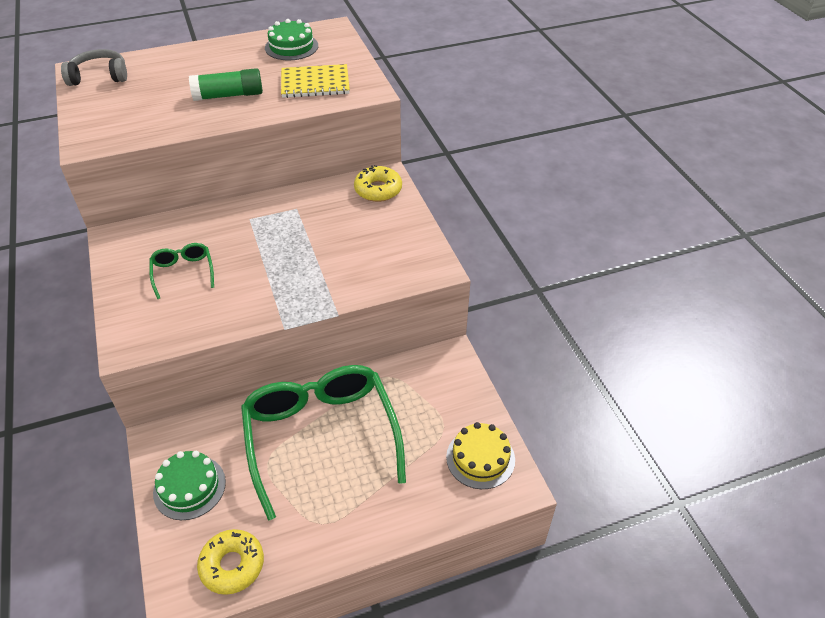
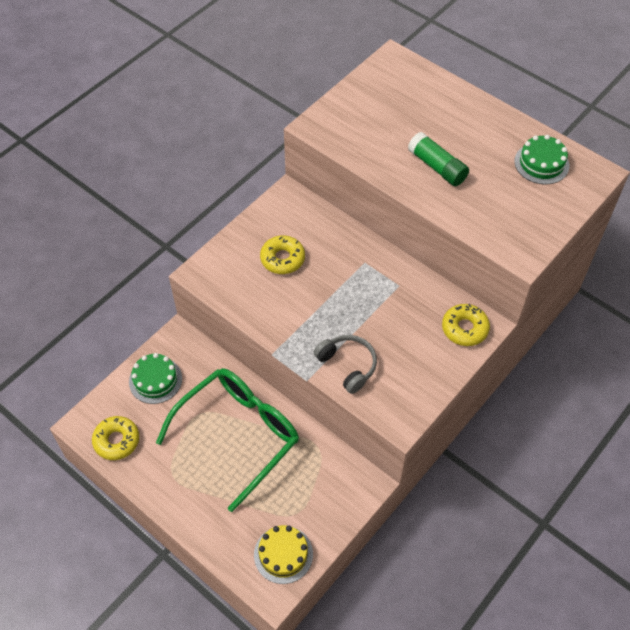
camera: 60 degrees right, 10 degrees up
(99, 76) = (395, 75): grey headphones -> grey headphones (347, 365)
(183, 272) = (282, 259): green glasses -> yellow donut
(315, 83) = (502, 212): yellow notebook -> none

